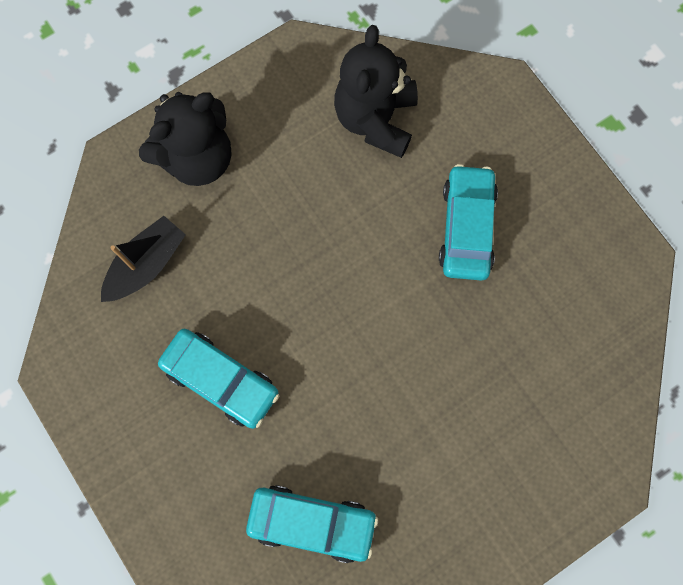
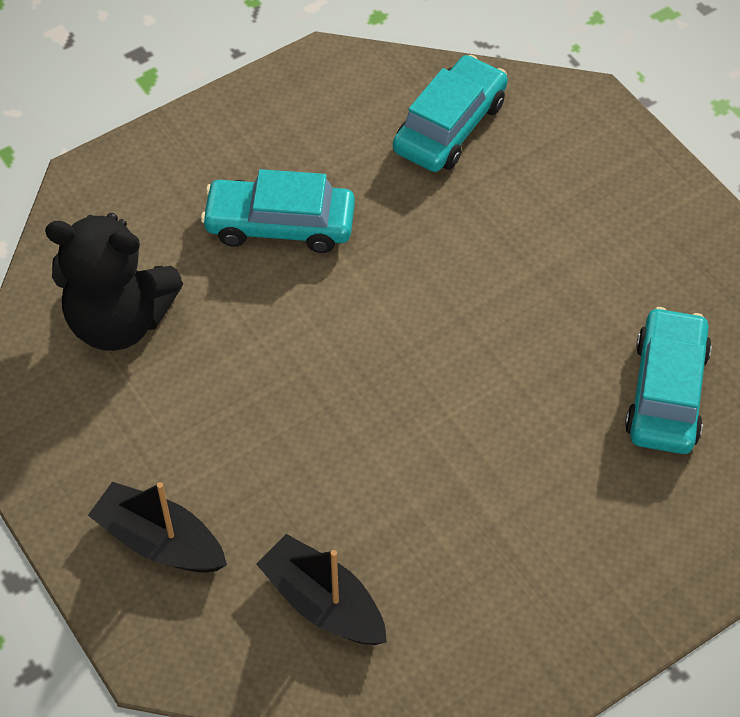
camera: 90 degrees left, 20 degrees down
(197, 158) = (160, 541): black teddy bear -> black boat
(221, 380) = (489, 500): turquoise car -> turquoise car (450, 126)

